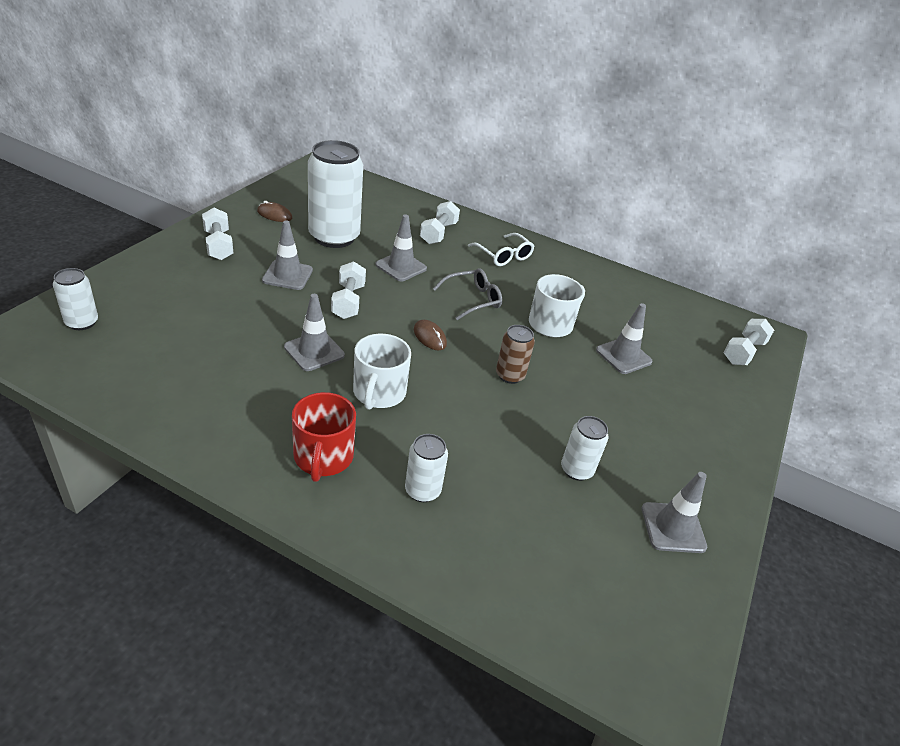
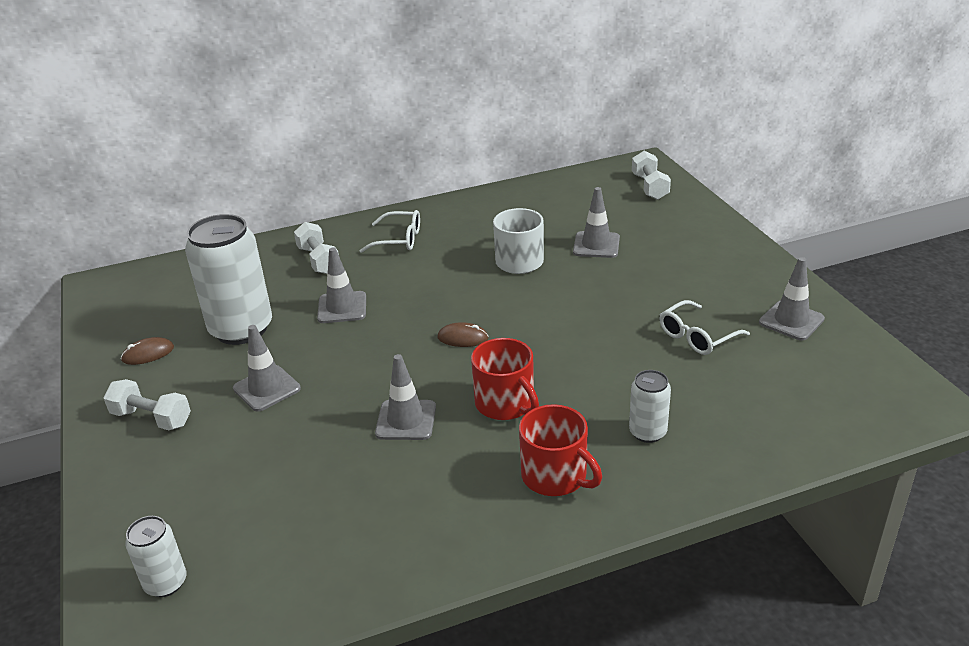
camera: 40 degrees left, 5 degrees down
(348, 301) = (356, 365): white dumbbell -> none
(379, 393) = (505, 404): white mug -> red mug
(473, 299) = (439, 288): grey glasses -> none
(510, 375) = (559, 316): brown can -> none
(576, 470) = (697, 336): white can -> white glasses

